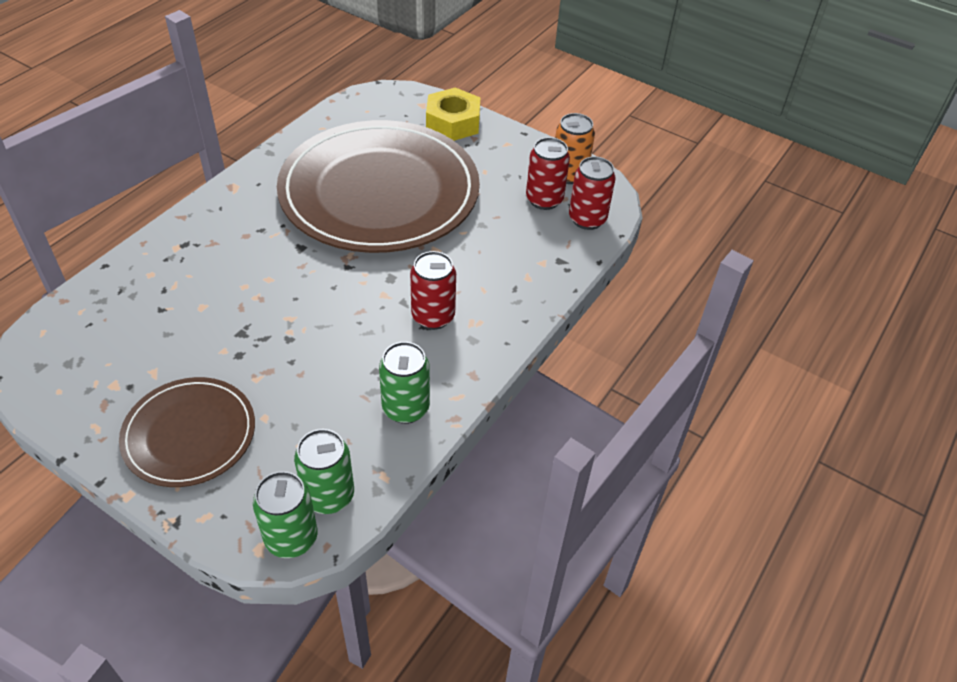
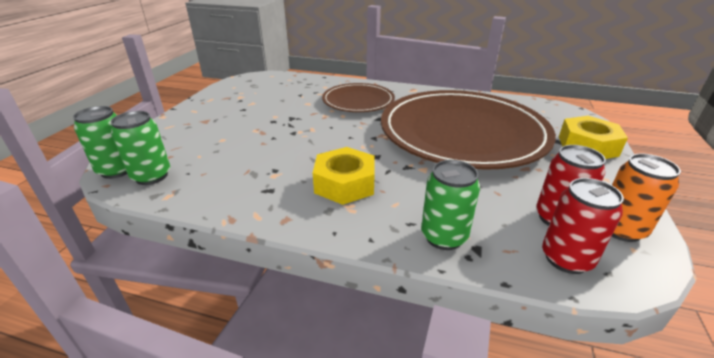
camera: 75 degrees right, 15 degrees down
(189, 434) = (206, 121): brown plate -> brown plate (358, 101)
(405, 408) = (238, 191): green can -> green can (443, 237)
(433, 316) = (345, 184): red can -> yellow nut

